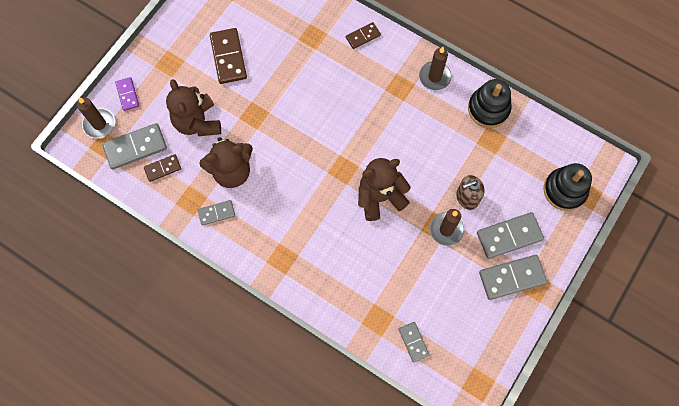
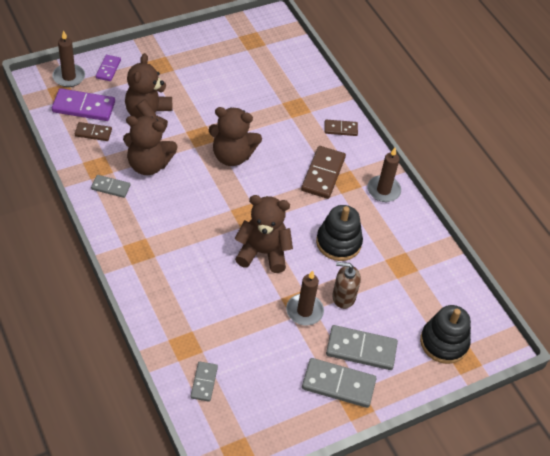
camera: 25 degrees right, 20 degrees down
(135, 147) = (84, 107): grey domino -> purple domino
(228, 57) = (212, 86): brown domino -> brown domino (323, 174)
(293, 119) = (232, 156): none -> brown teddy bear
(488, 109) = (416, 240): black stacking toy -> black stacking toy (338, 242)

